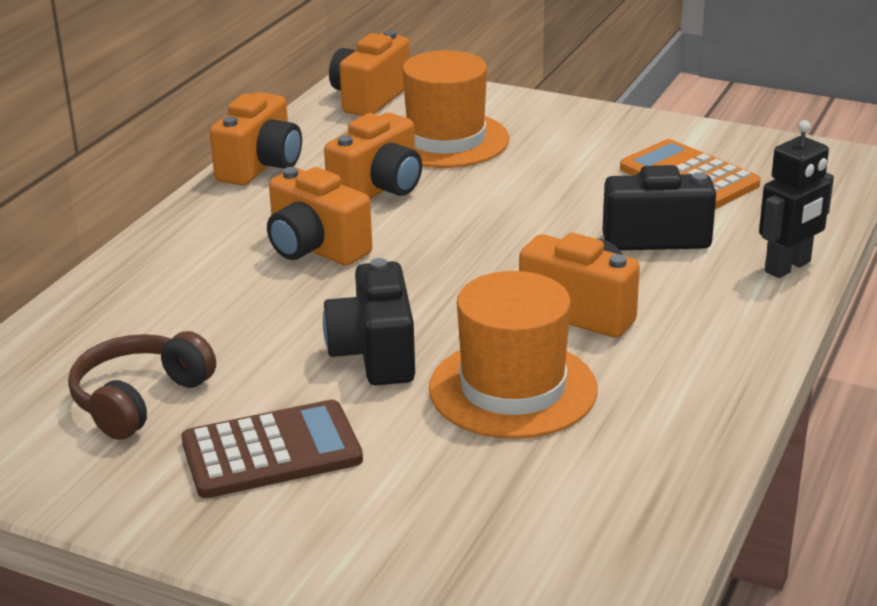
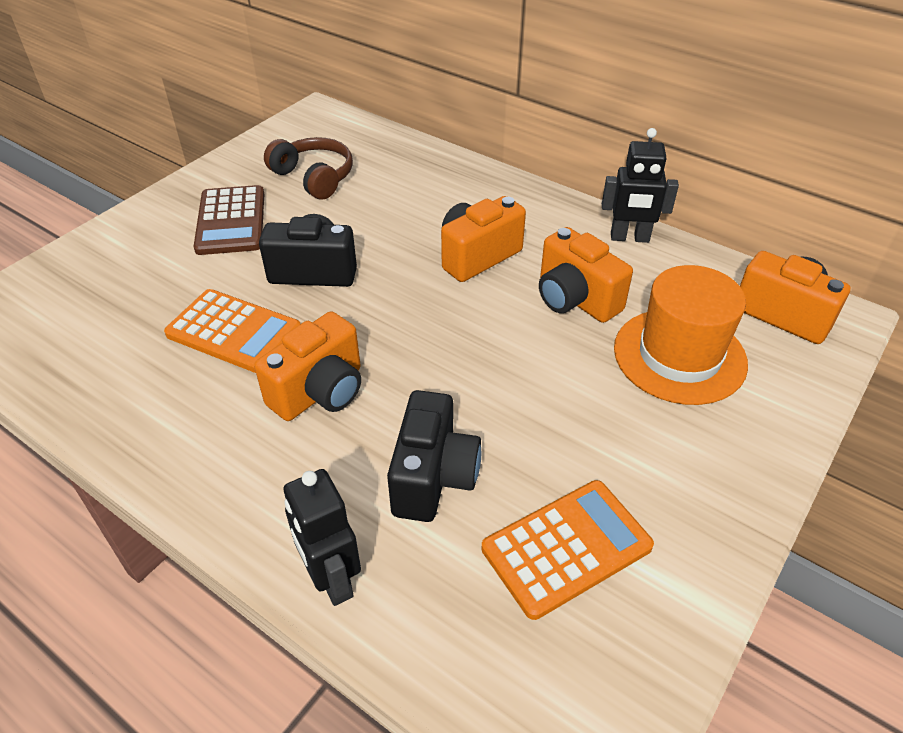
camera: 100 degrees right, 15 degrees up
(261, 167) = (629, 238): orange camera -> black robot
(512, 389) = (234, 332): orange hat -> orange calculator

